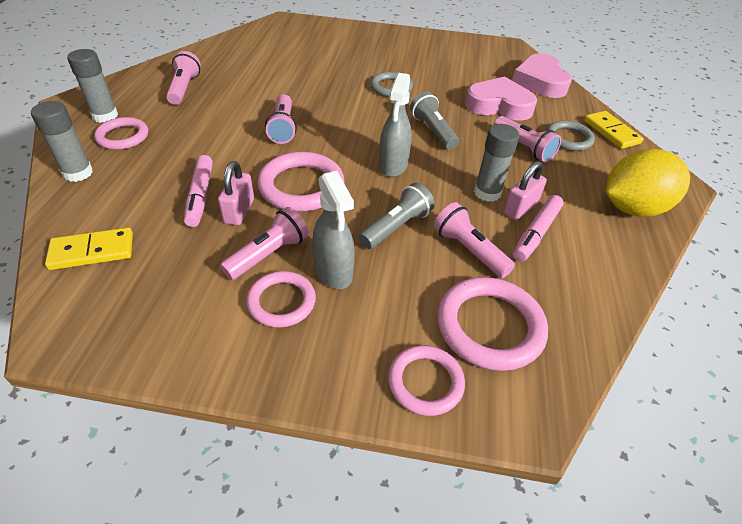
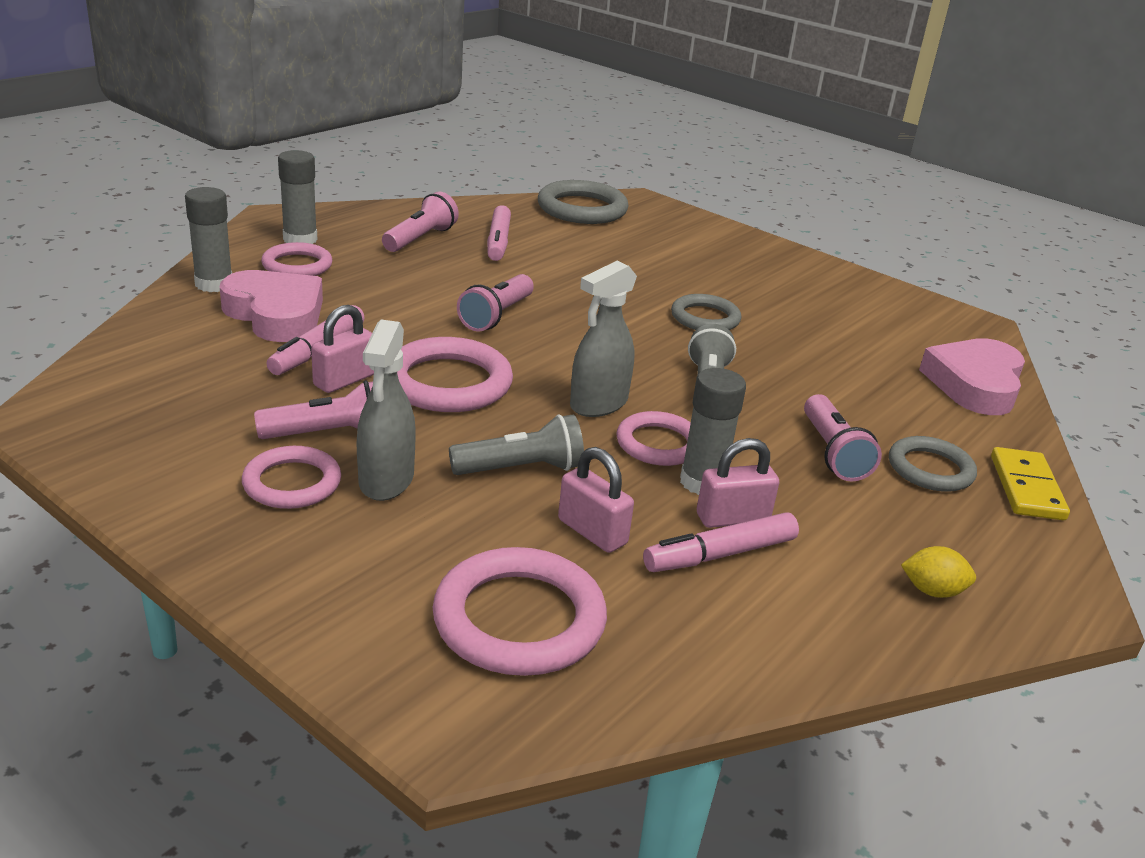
camera: 30 degrees right, 15 degrees down
(92, 251) = (152, 359): yellow domino -> none
(233, 75) = (498, 242): none -> pink marker
(259, 36) = (582, 209): none -> grey ring
(425, 382) = (366, 632): pink ring -> pink ring (658, 444)
(469, 250) = (592, 532): pink flashlight -> pink padlock
(499, 105) = (857, 391): pink heart -> pink heart (276, 314)
(632, 208) = (932, 591): yellow lemon -> yellow lemon, size x0.43

